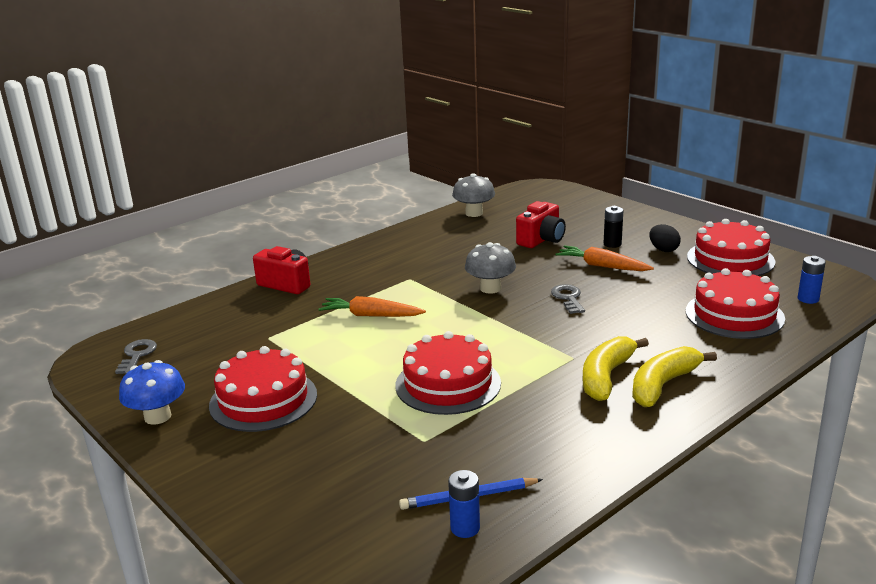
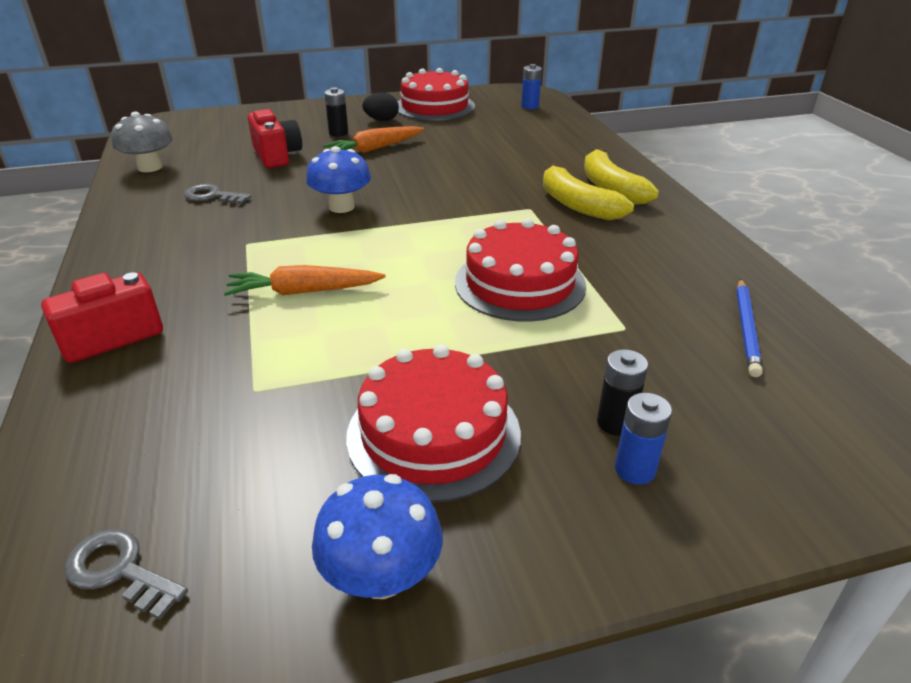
camera: 65 degrees left, 10 degrees up
(310, 458) = (615, 423): none -> black battery
(370, 315) = (303, 292): orange carrot -> orange carrot turned 45 degrees clockwise
(465, 528) = (801, 345): blue battery -> blue battery (635, 469)
(490, 288) = (341, 207): grey mushroom -> blue mushroom
(568, 298) = (415, 179): grey key -> grey key (212, 196)
(734, 314) = (525, 132): red cake -> none

